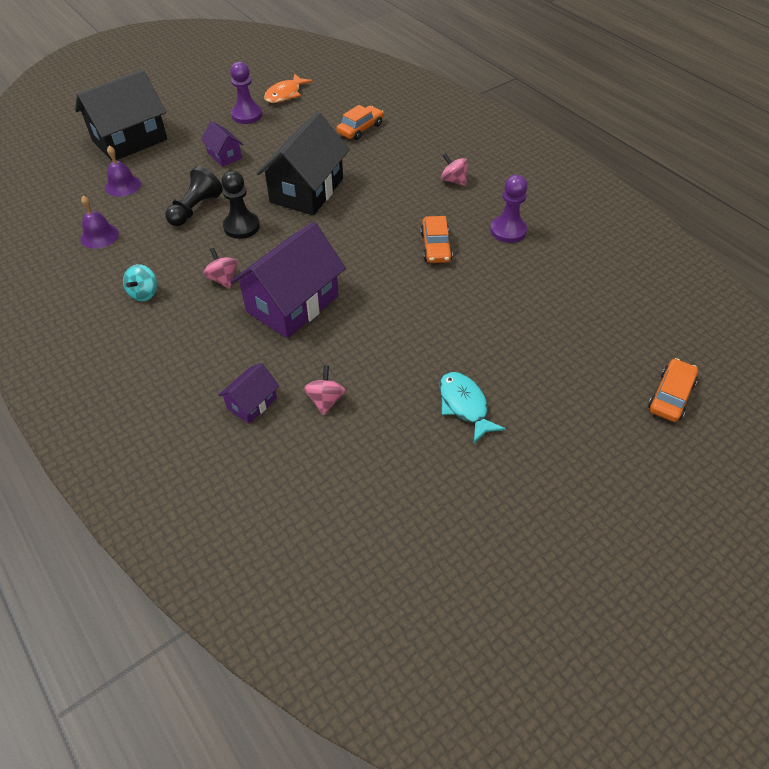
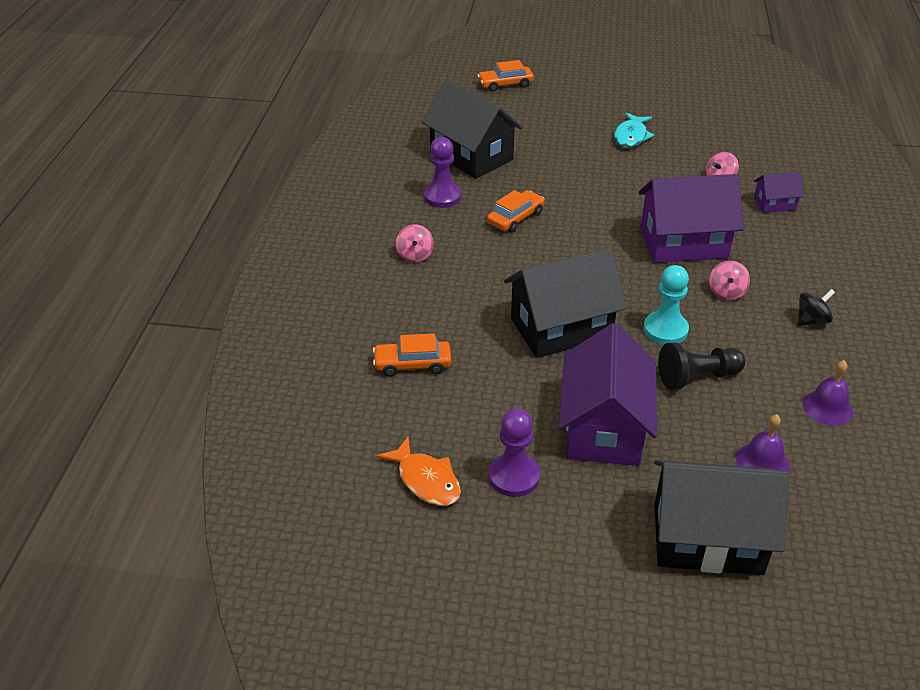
camera: 135 degrees left, 10 degrees down
(144, 293) = (811, 320): turquoise spinning top -> black spinning top
(224, 155) = (604, 428): purple house -> purple house, size x2.07
(241, 226) = (665, 330): black pawn -> turquoise pawn
(285, 94) = (426, 480): orange fish -> orange fish turned 60 degrees clockwise
(550, 281) = (471, 156): none -> black house

